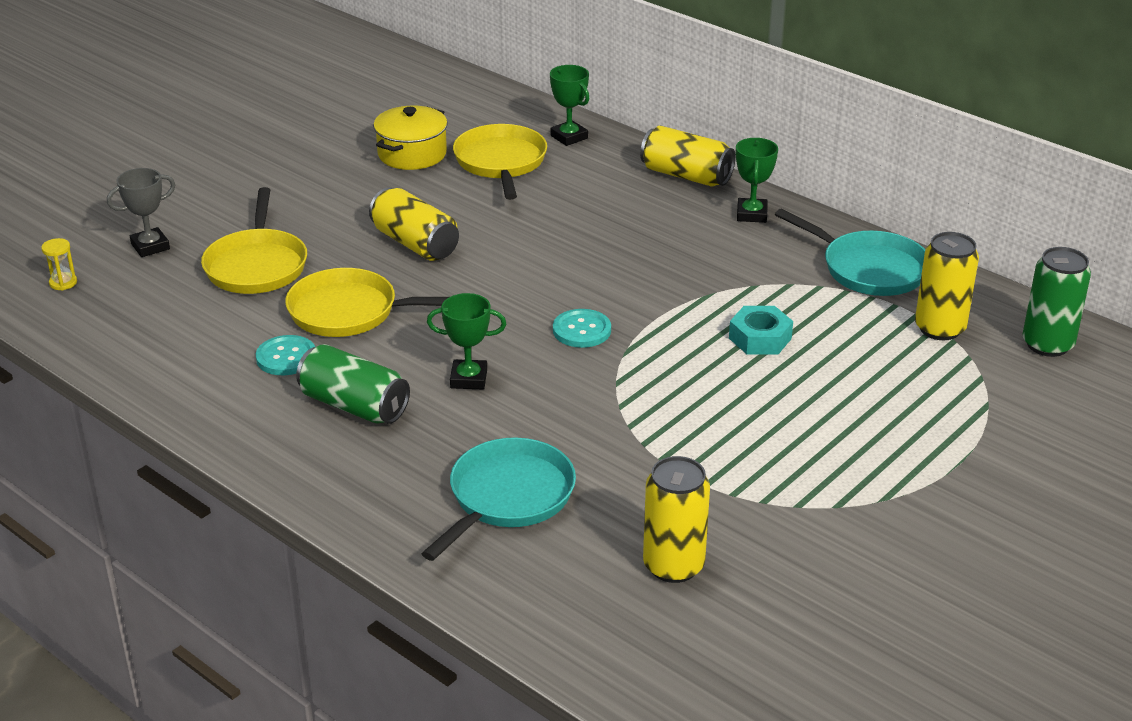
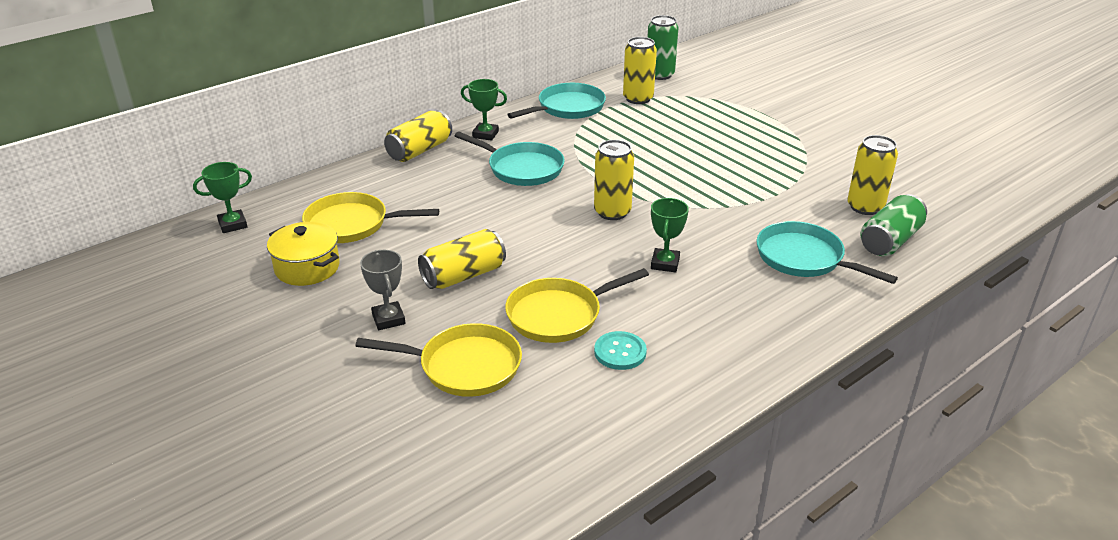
camera: 80 degrees left, 0 degrees up
(63, 283) = (445, 509): yellow hourglass -> none
(150, 246) = (397, 441): grey trophy -> grey trophy (388, 319)
(350, 312) = (559, 315): yellow pan -> yellow pan turned 45 degrees clockwise
(354, 405) = (693, 318): green can -> green can (890, 241)
(569, 137) = (329, 190): green trophy -> green trophy (233, 224)
(581, 330) = (612, 212): turquoise button -> yellow can
(669, 252) = (522, 168): none -> turquoise pan
(760, 338) = (636, 151): turquoise nut -> none

